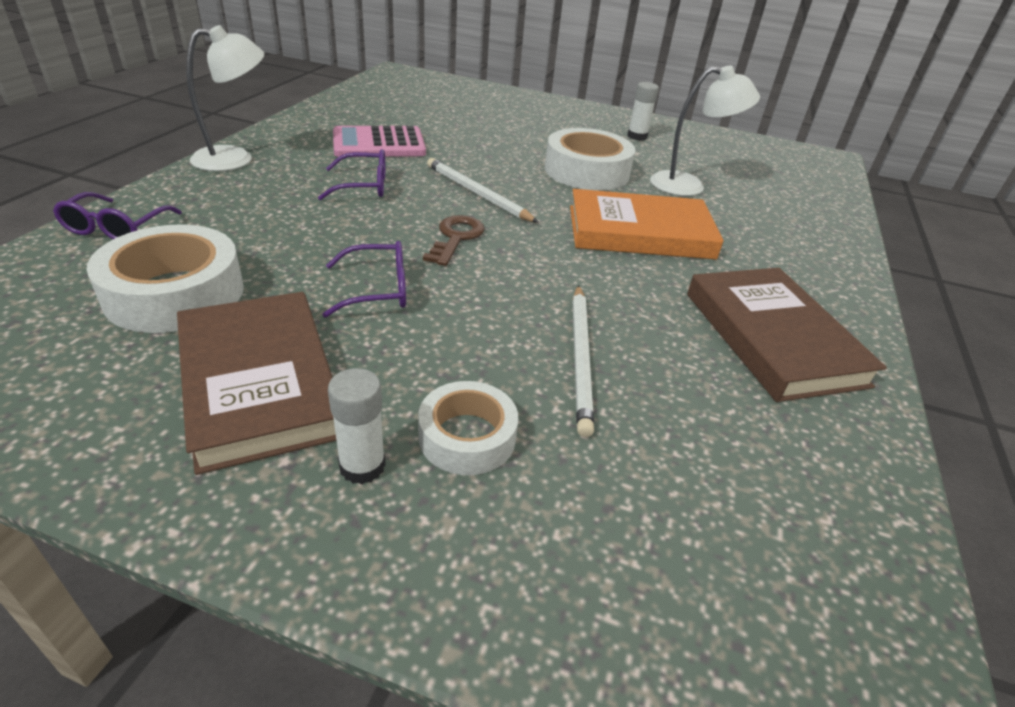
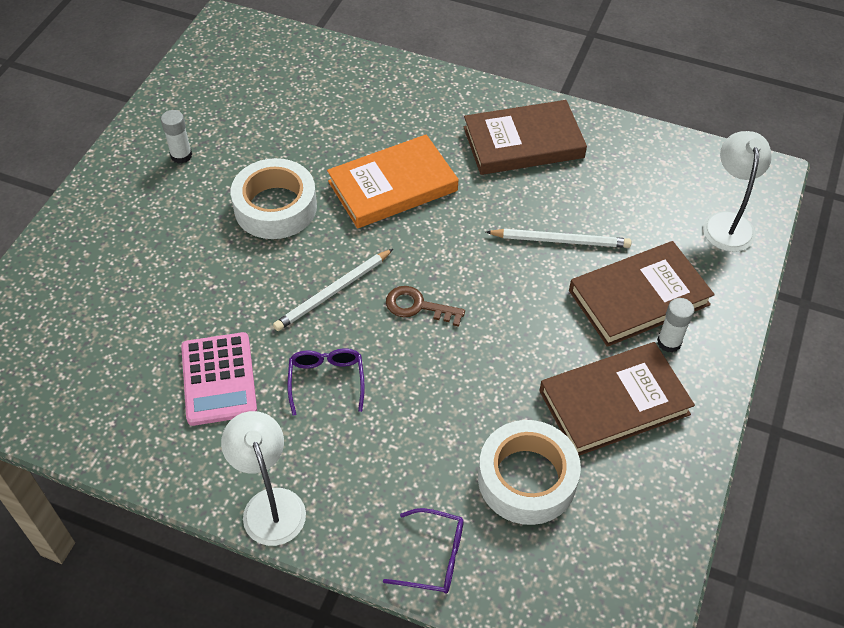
camera: 85 degrees left, 15 degrees up
(378, 290) = (502, 351): purple glasses -> none
(467, 437) = (638, 297): white tape -> brown book
(640, 232) = (393, 186): orange book -> orange book turned 60 degrees clockwise
(688, 185) = (300, 138): white lamp -> white lamp (727, 223)

